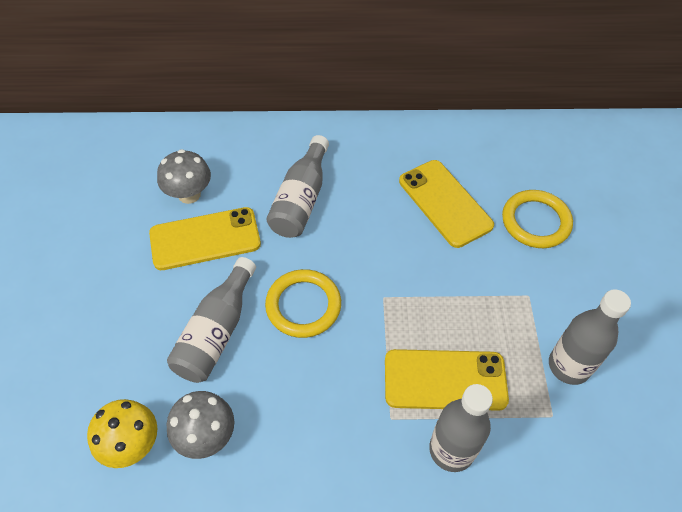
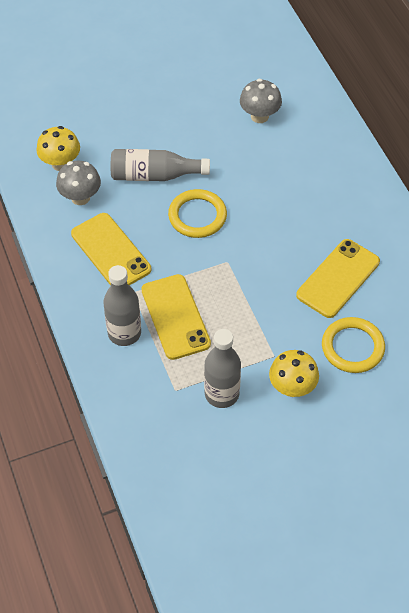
camera: 70 degrees right, 0 degrees up
(205, 239) = (225, 140): yellow phone -> yellow phone (111, 251)
(301, 199) = (291, 184): grey bottle -> none
(574, 293) = (292, 387): none -> yellow mushroom

